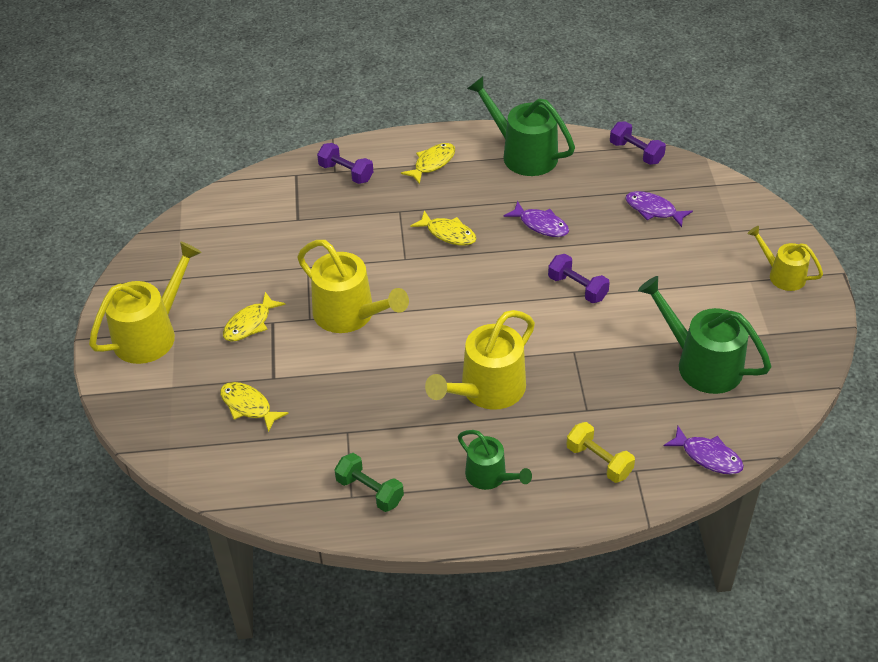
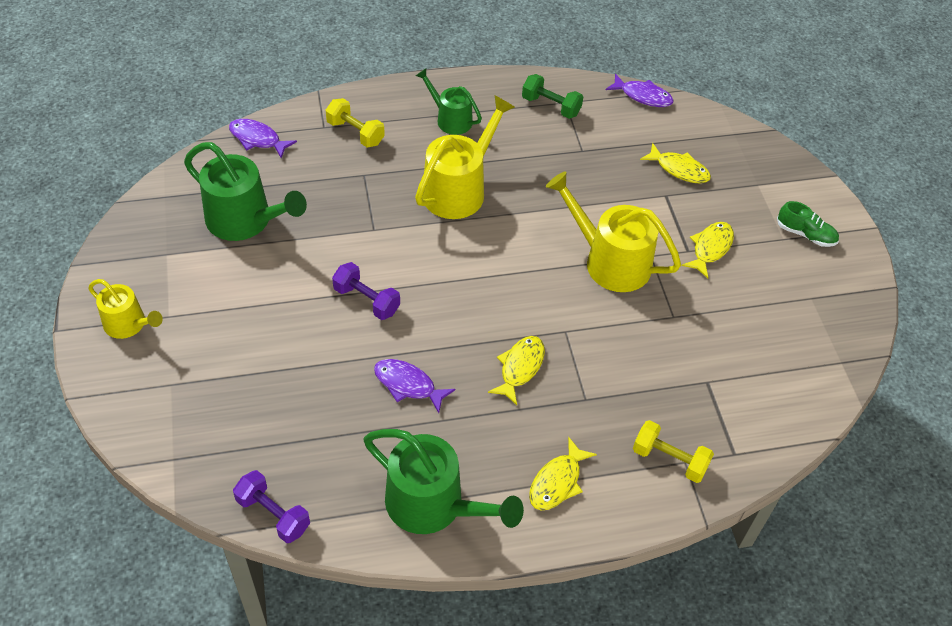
camera: 170 degrees right, 5 degrees up
(151, 334) = (805, 234): yellow watering can -> green shoe
(346, 173) = (669, 459): purple dumbbell -> yellow dumbbell
(448, 233) = (520, 367): yellow fish -> yellow fish turned 90 degrees clockwise
(653, 210) = (264, 413): purple fish -> purple fish (643, 96)

